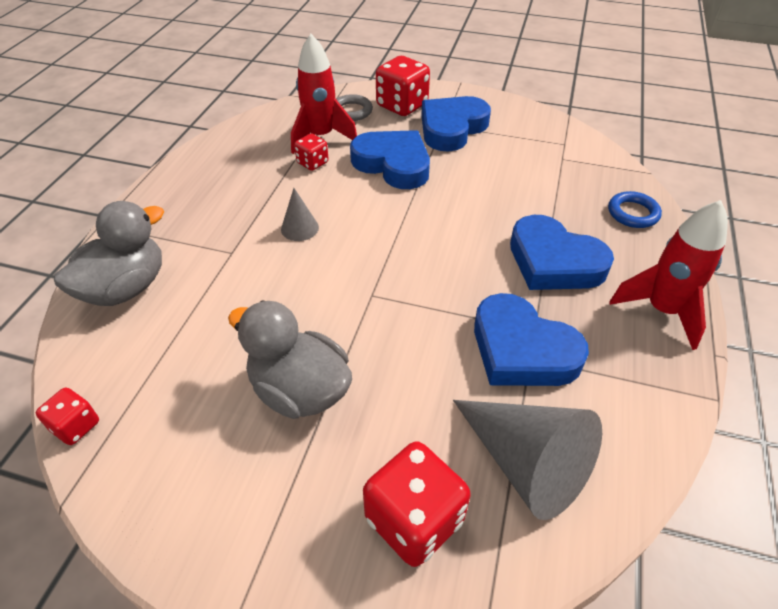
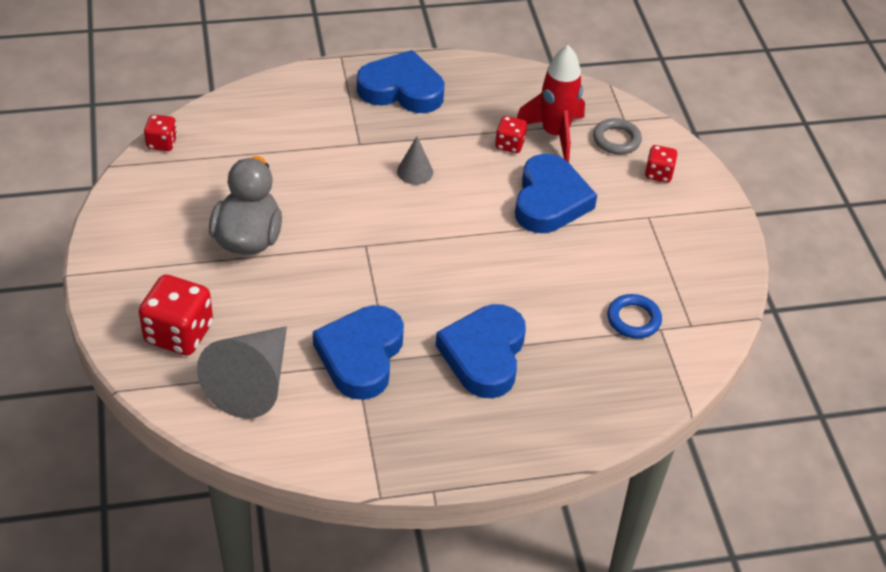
camera: 60 degrees right, 0 degrees up
(126, 288) = (286, 105): grey duck -> none
(402, 106) = (658, 174): red dice -> red dice, size x0.55
(452, 128) = (647, 225): blue heart -> blue heart (401, 89)
(633, 213) = (602, 404): blue ring -> blue ring (633, 319)
(662, 310) = (467, 445): red rocket -> none

